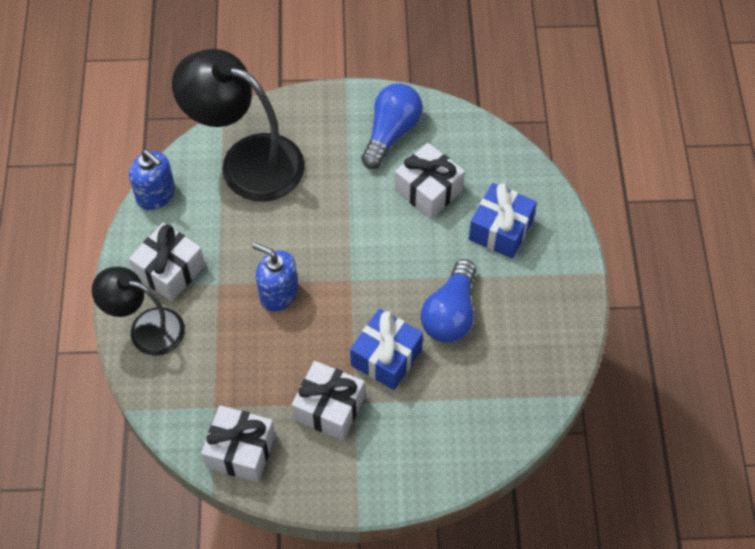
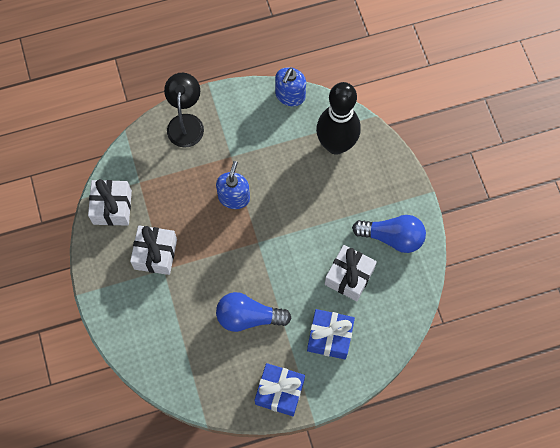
camera: 75 degrees right, 10 degrees up
(170, 271) = (233, 123): white gift -> none
(247, 161) = (336, 145): black lamp -> black bowling pin
(386, 357) = (203, 281): blue gift -> blue gift (279, 392)

